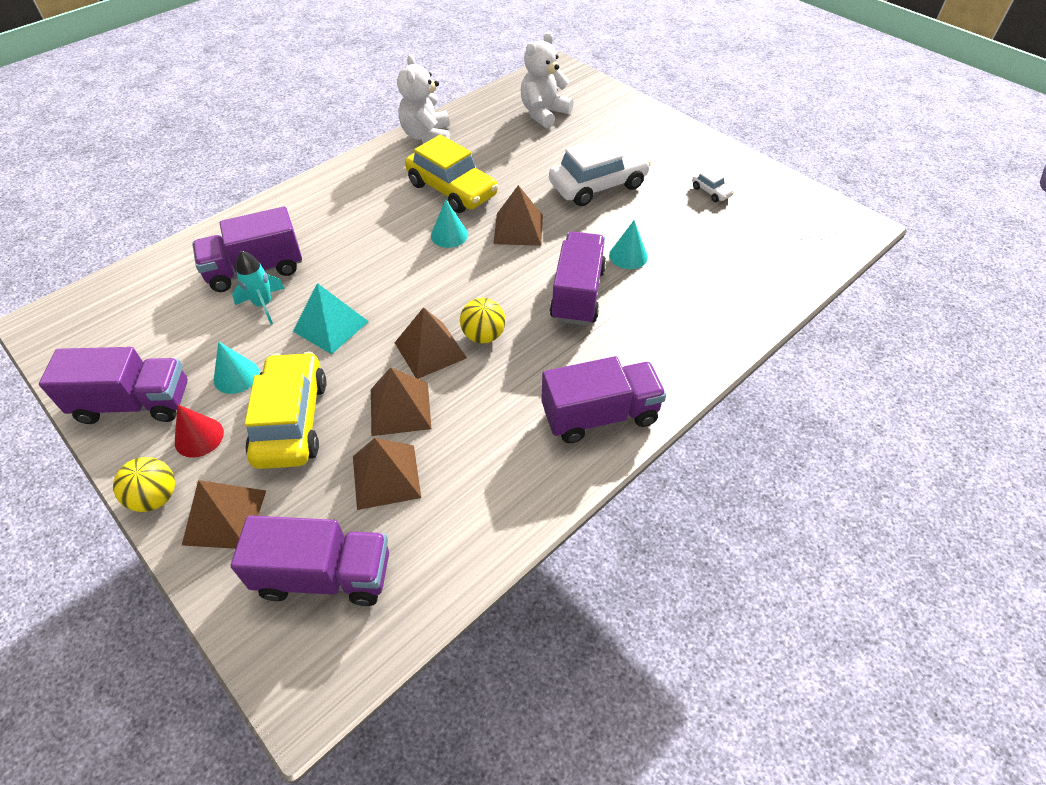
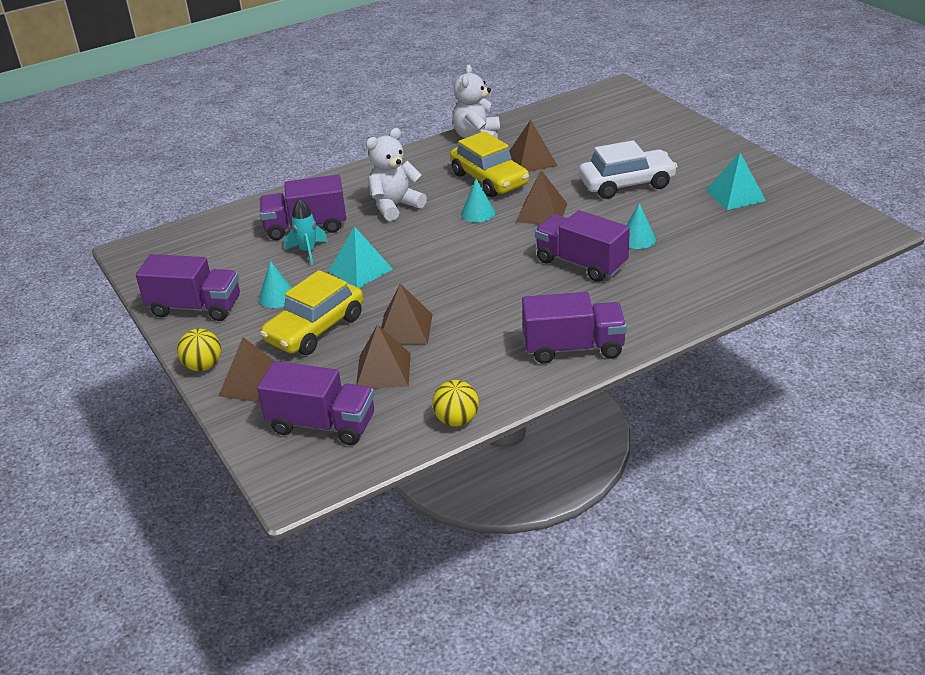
camera: 15 degrees right, 15 degrees down
(199, 437) = (241, 333): red cone -> none
(291, 420) = (315, 329): yellow car -> yellow car turned 150 degrees counterclockwise
(430, 350) = (440, 292): brown pyramid -> brown pyramid (531, 160)
(483, 336) = (488, 286): yellow ball -> yellow ball (457, 420)
(543, 113) = (592, 125): white teddy bear -> white teddy bear (395, 206)
(577, 294) = (581, 263): purple truck -> purple truck turned 75 degrees counterclockwise
(711, 192) = (735, 195): white car -> turquoise pyramid

